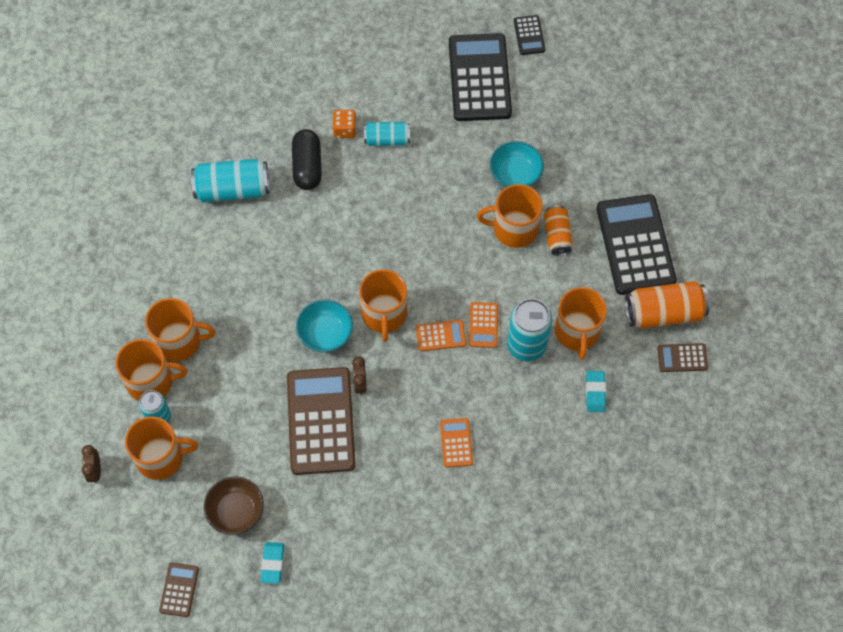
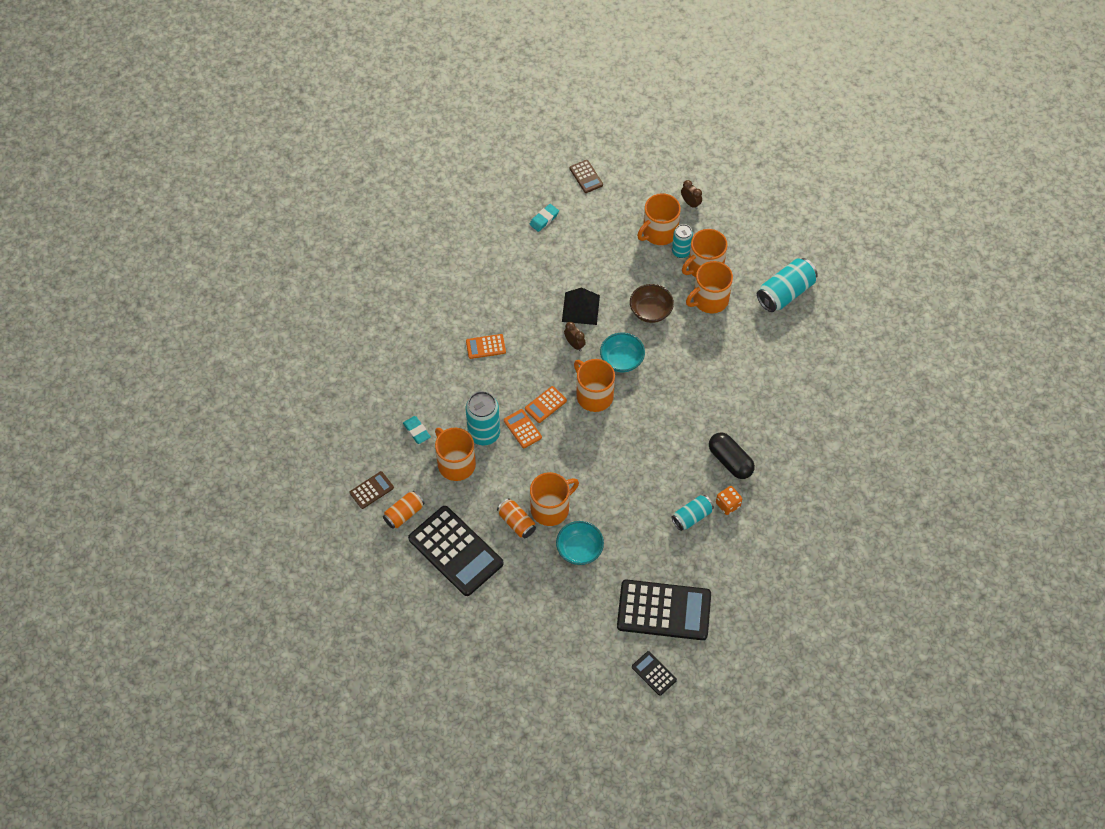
camera: 145 degrees right, 5 degrees down
(232, 189) = (766, 413): turquoise can -> turquoise can (785, 293)
(236, 511) = (589, 232): brown bowl -> brown bowl (650, 311)
(272, 563) = (544, 219): turquoise eraser -> turquoise eraser turned 75 degrees clockwise
(321, 421) = (580, 308): brown calculator -> black pyramid
(456, 443) = (485, 347): orange calculator -> orange calculator turned 120 degrees clockwise
(479, 78) = (664, 610): black calculator -> black calculator turned 45 degrees counterclockwise
(663, 313) = (404, 514): orange can -> orange can, size x0.62

